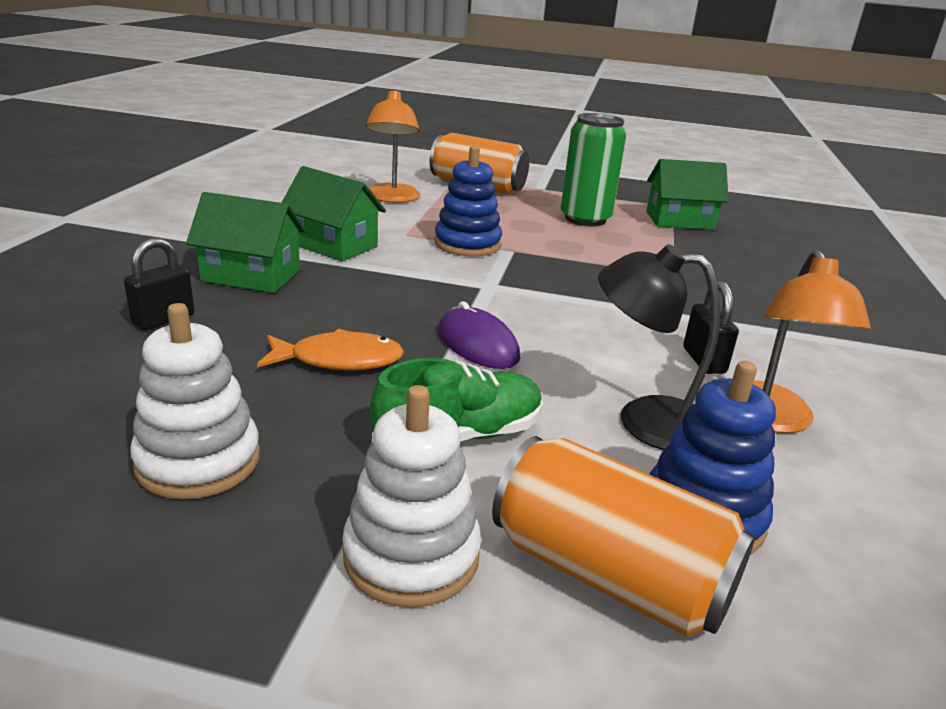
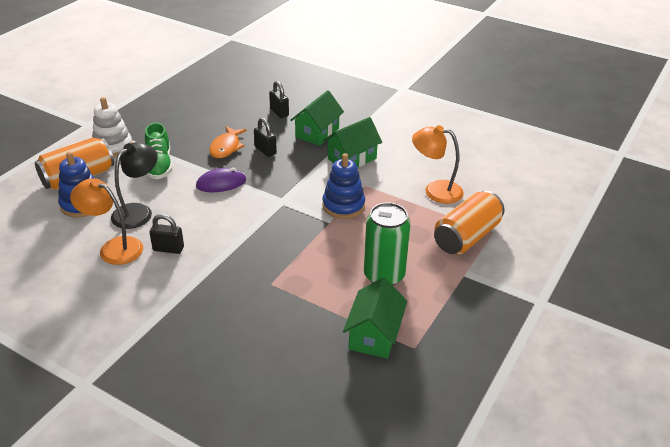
camera: 110 degrees right, 10 degrees up
(198, 461) = (180, 118): white stacking toy -> none
(336, 316) = (265, 150): none -> black padlock

